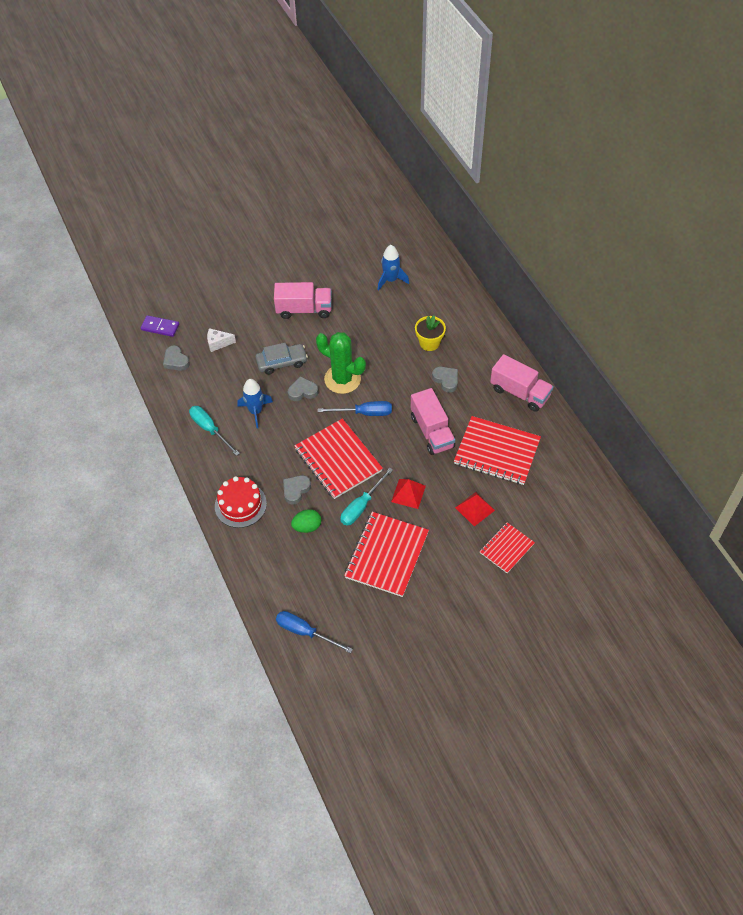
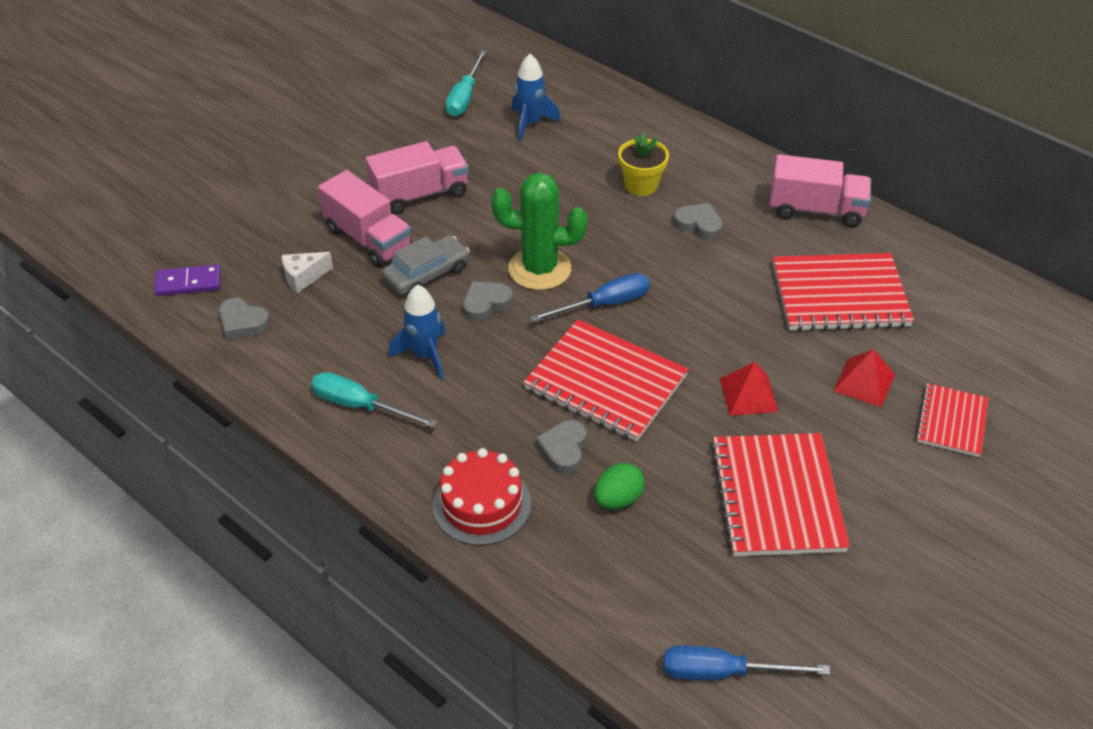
camera: 25 degrees left, 10 degrees down
(361, 506) = (687, 437): turquoise screwdriver -> turquoise screwdriver (465, 97)
(432, 431) = (725, 298): pink truck -> pink truck (368, 239)

